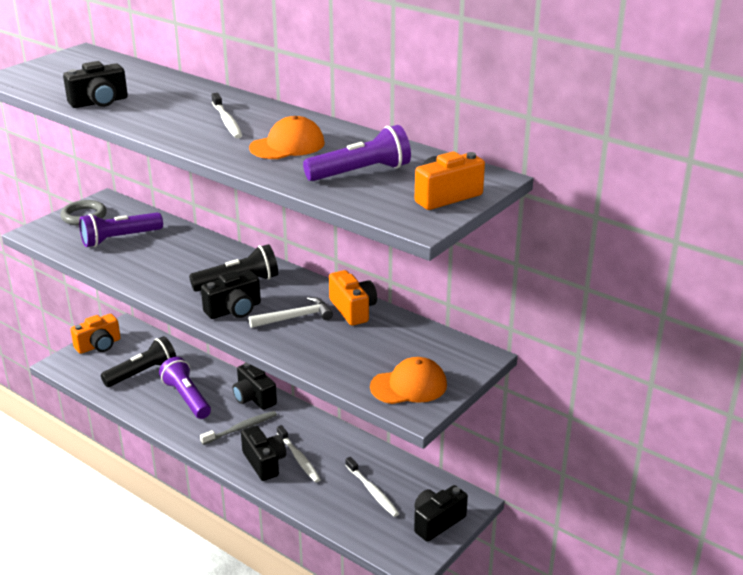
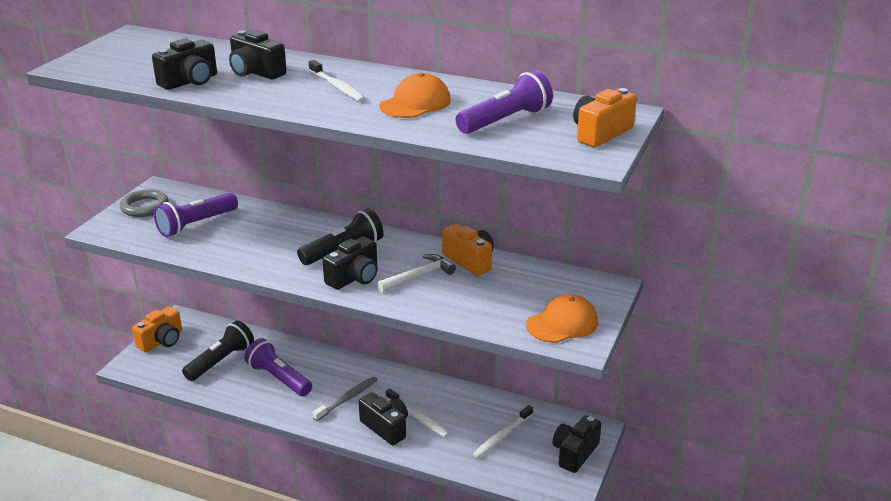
camera: 15 degrees left, 0 degrees up
(254, 398) = (346, 367): black camera -> black camera (256, 72)
(372, 491) = (502, 436): white toothbrush -> white toothbrush turned 90 degrees clockwise

